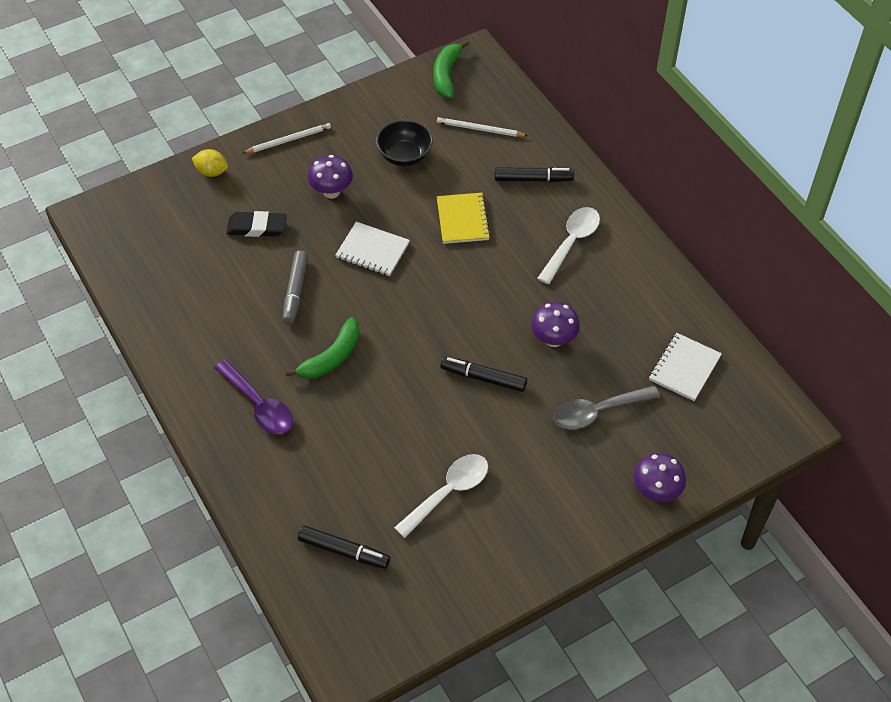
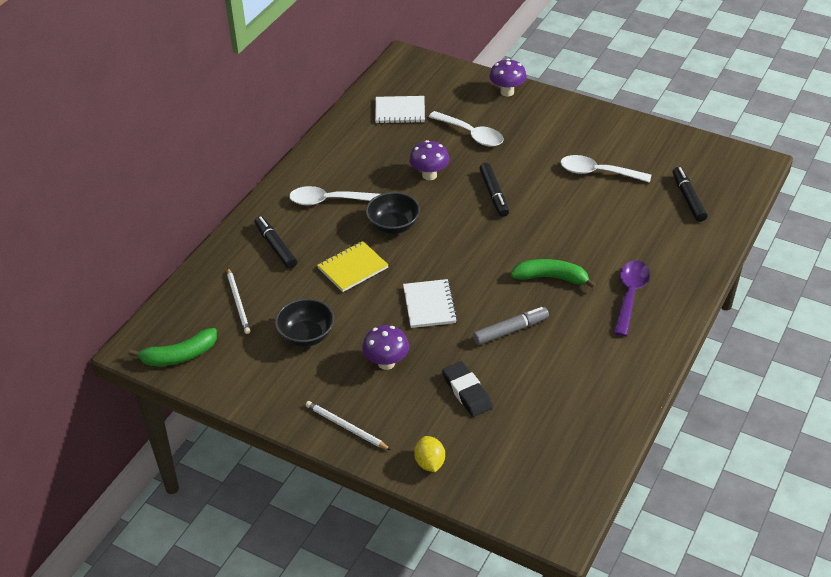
camera: 120 degrees left, 10 degrees down
(497, 274) = (393, 226): none -> black bowl
(597, 412) = (471, 134): grey spoon -> white spoon

